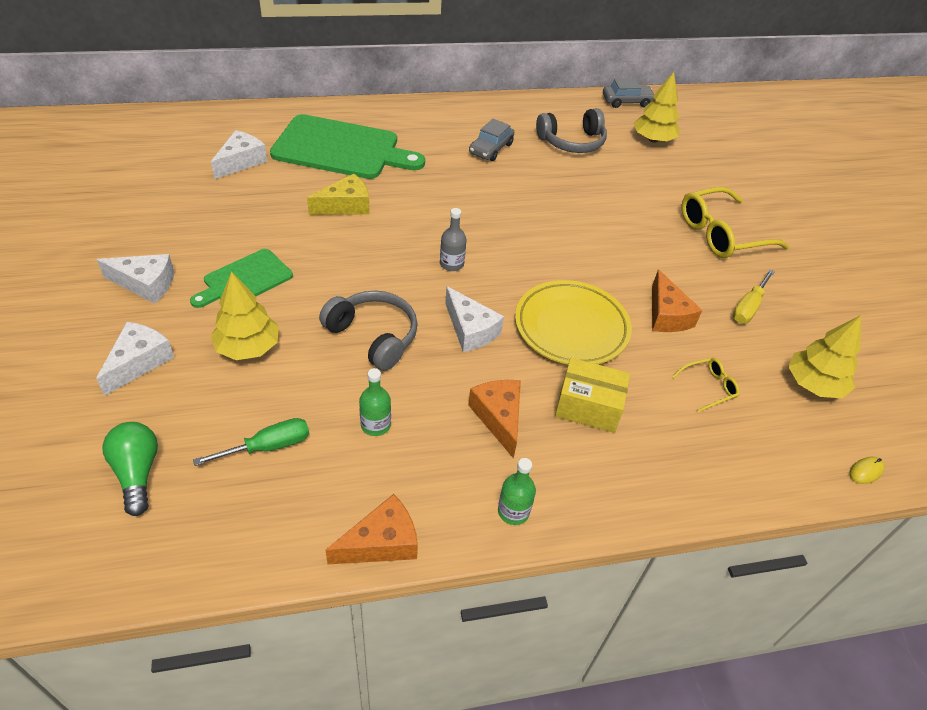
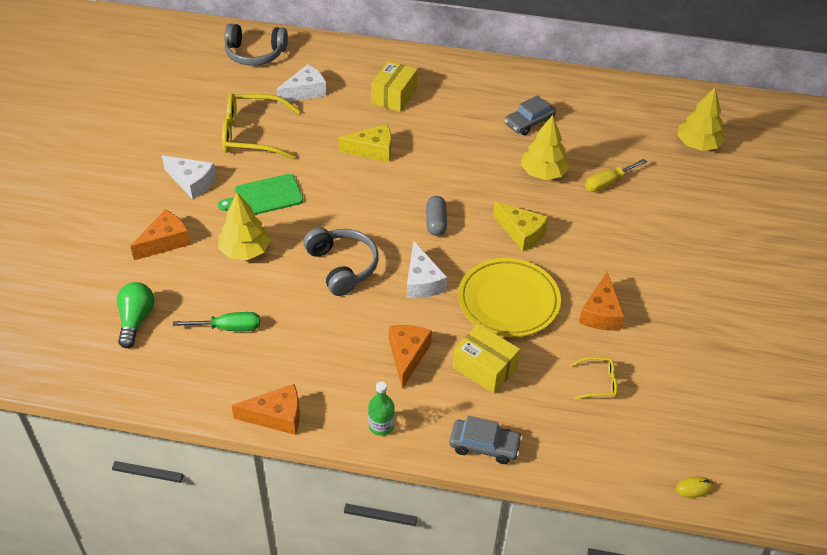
camera: 25 degrees right, 0 degrees up
(139, 362) = (165, 242): white cheese -> orange cheese
(341, 149) = (394, 96): green cutting board -> yellow box
(375, 425) = (311, 334): green bottle -> none
(451, 264) = (436, 222): grey bottle -> grey capsule
(544, 254) = (521, 233): none -> yellow cheese
(572, 142) = (612, 131): grey headphones -> grey headphones (255, 54)
(626, 101) = (696, 99): grey car -> grey car (484, 445)
(720, 234) = (703, 253): yellow glasses -> yellow glasses (251, 135)
(748, 307) = (683, 326): yellow screwdriver -> yellow screwdriver (608, 183)
(813, 384) = (698, 407): yellow tree -> yellow tree (543, 173)

